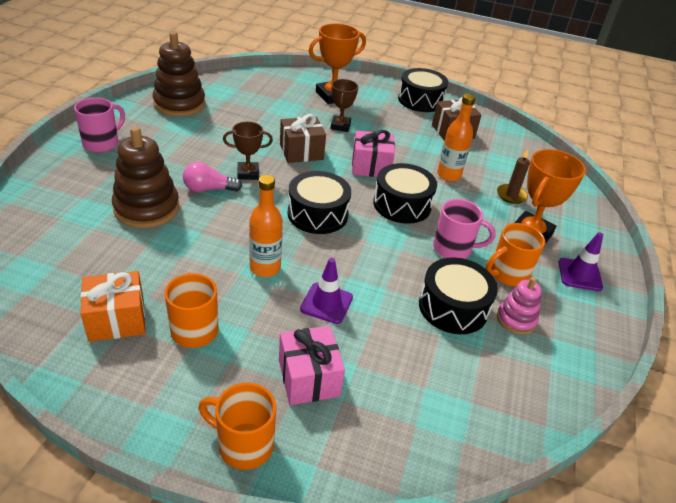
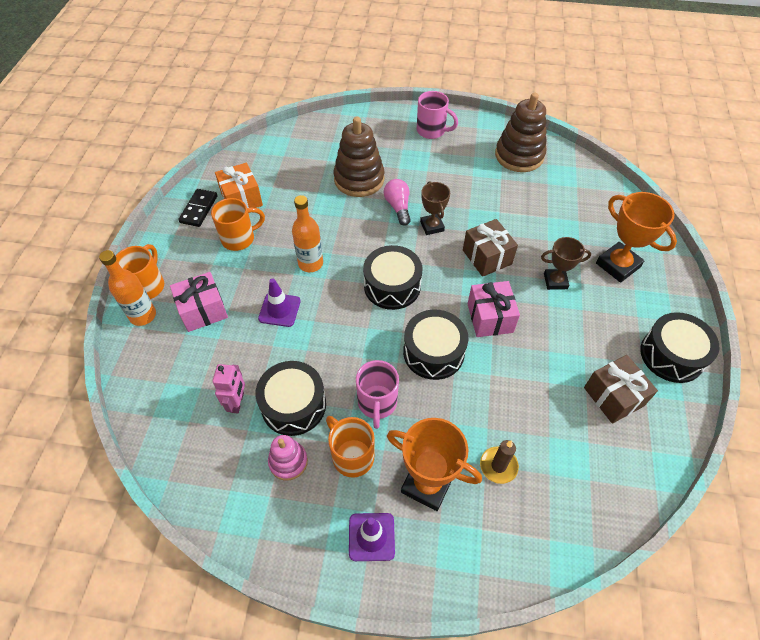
camera: 85 degrees right, 15 degrees up
(110, 371) = (199, 209): none -> black domino
(448, 354) = (237, 402): none -> pink robot
(449, 175) = (509, 395): orange bottle -> orange bottle (143, 315)

